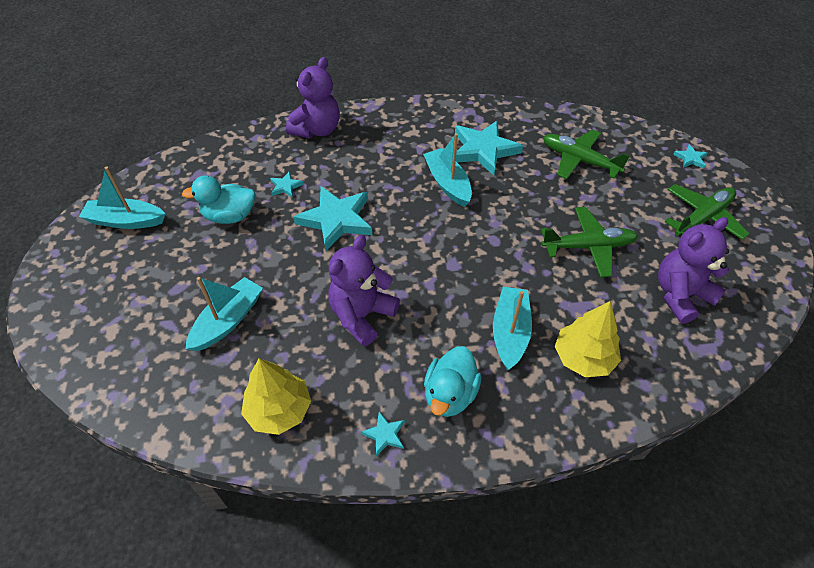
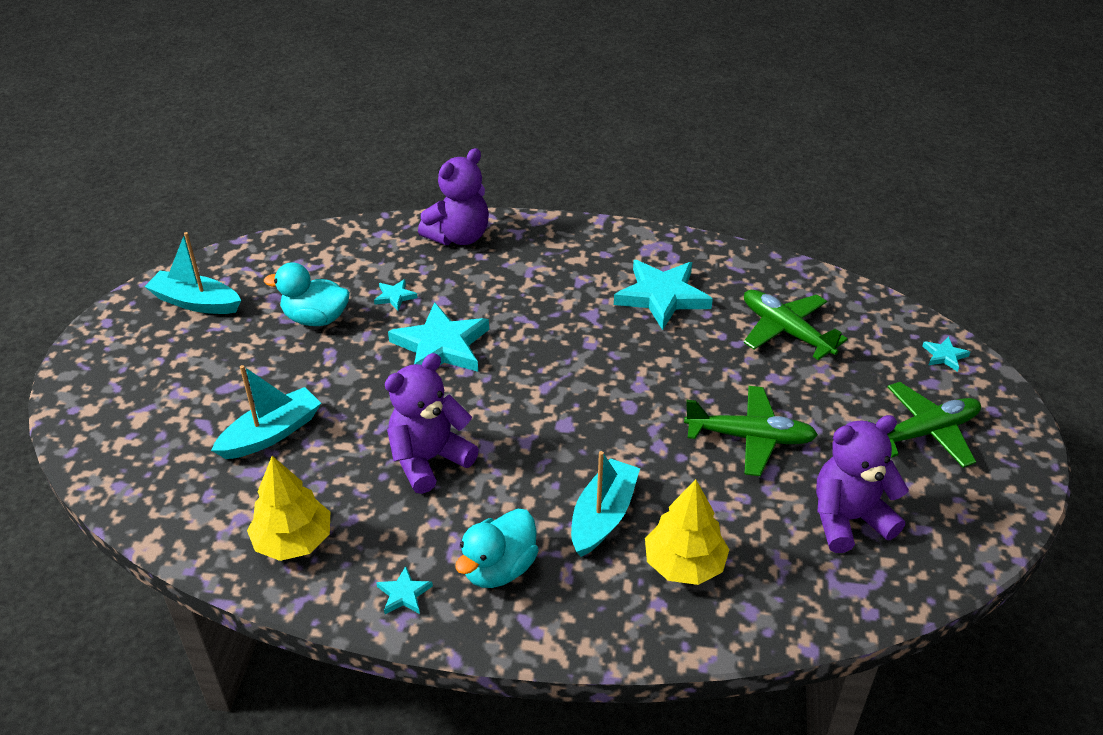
camera: 15 degrees right, 10 degrees down
(447, 183) = (598, 328): turquoise boat -> none

